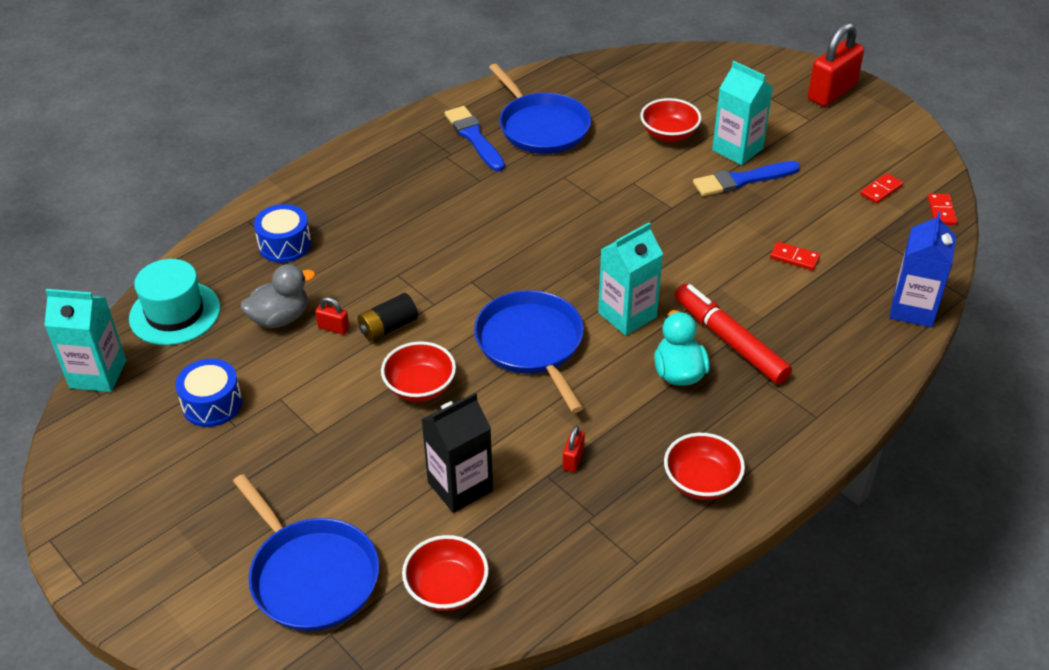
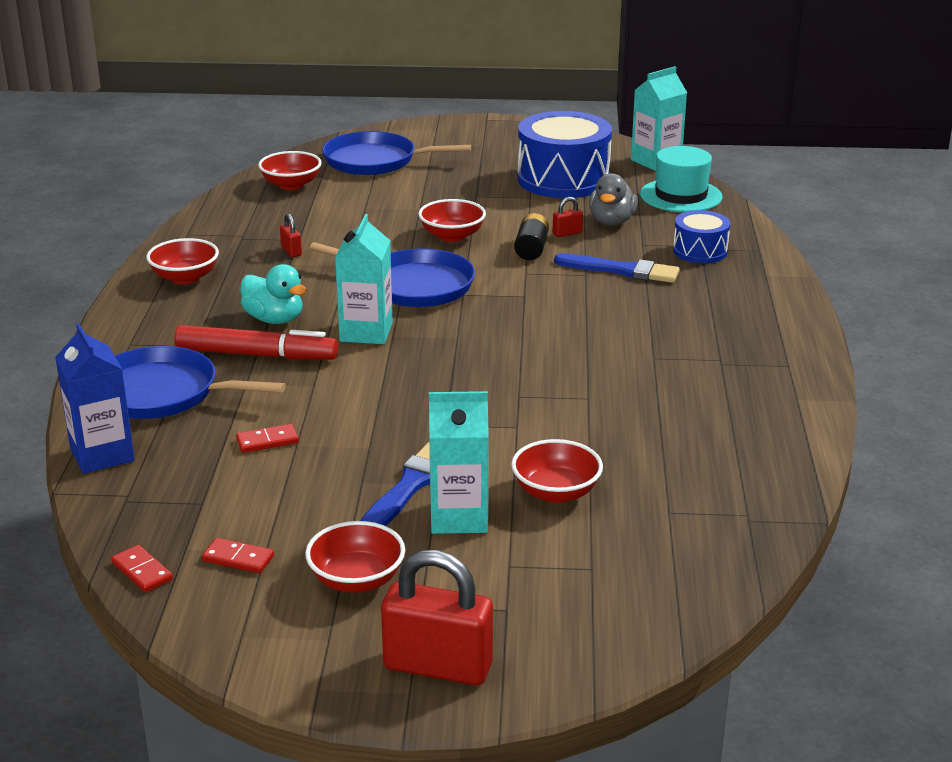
camera: 135 degrees right, 15 degrees down
(212, 404) = (563, 179): blue drum -> blue drum, size x1.88
(460, 486) = (347, 214): black carton -> none
(474, 137) = (730, 386): blue brush -> blue brush (622, 270)
(541, 127) = (692, 428): blue pan -> blue pan (162, 393)
(828, 147) = (356, 580): none -> red bowl
(831, 92) = (438, 666): red padlock -> red padlock turned 75 degrees counterclockwise
(881, 190) = (238, 558): red domino -> red domino turned 75 degrees counterclockwise

